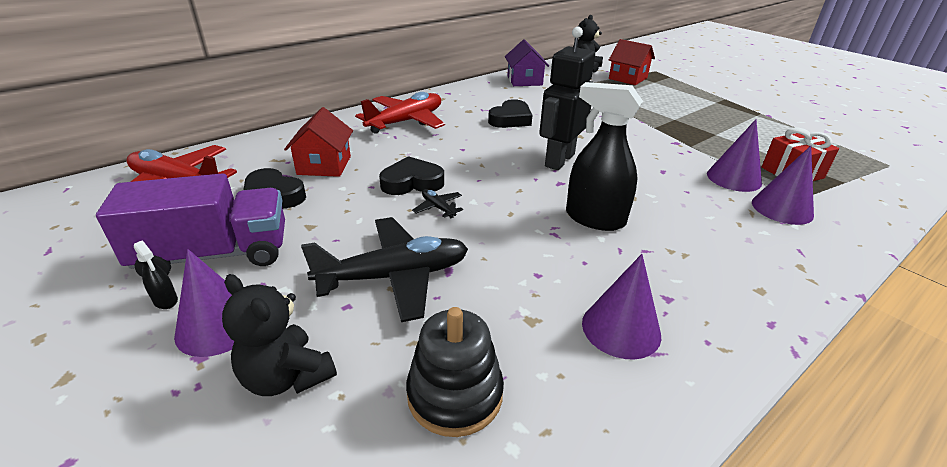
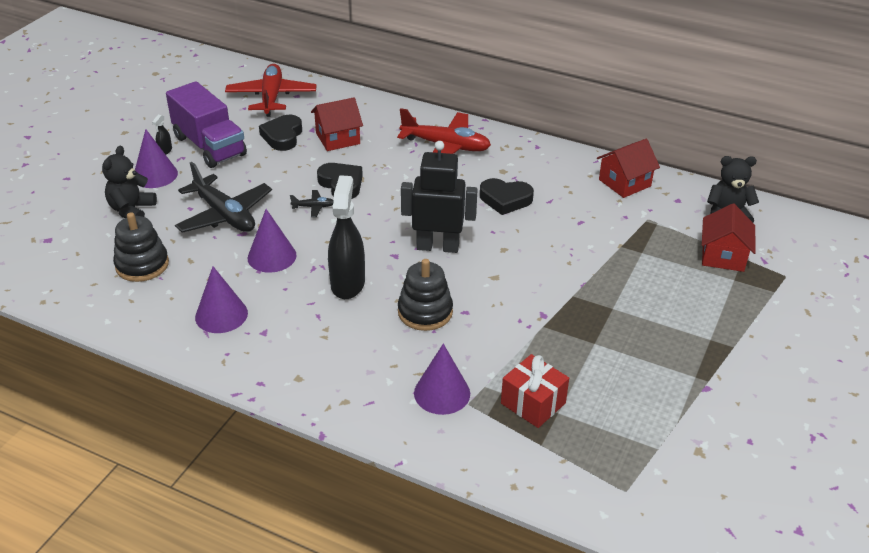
camera: 65 degrees right, 5 degrees up
(438, 208) = (313, 207): black plane -> black plane turned 60 degrees clockwise
(524, 81) = (624, 183): purple house -> red house
(658, 189) = (425, 312): none -> black stacking toy
(733, 178) = (485, 360): purple cone -> purple cone (272, 256)

